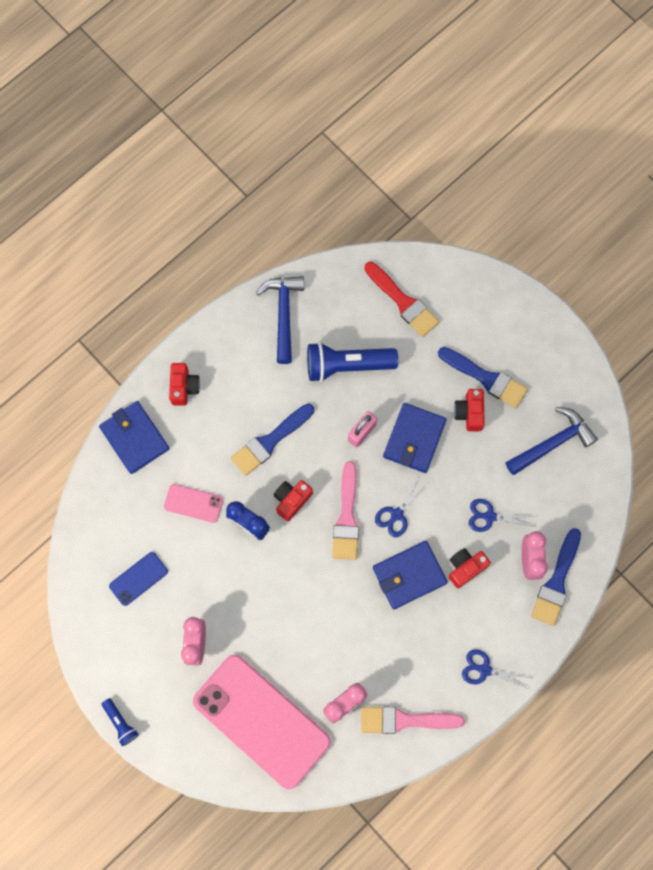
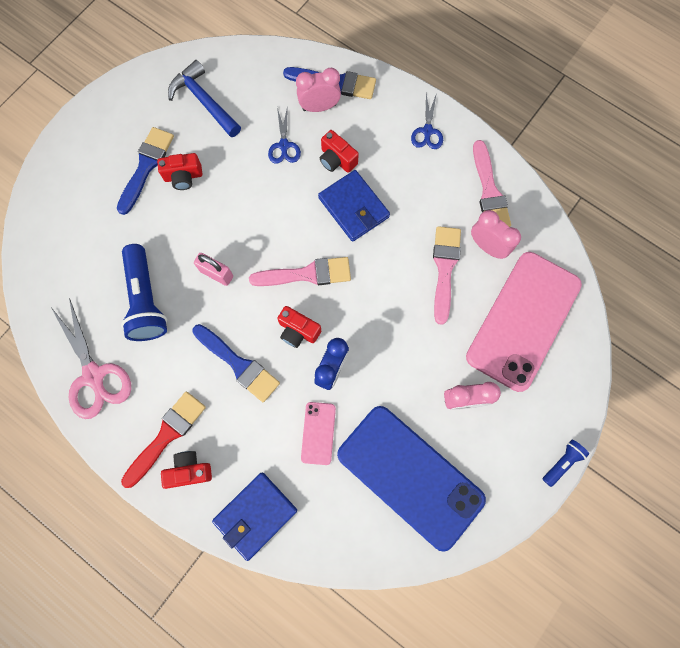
camera: 100 degrees left, 0 degrees up
(138, 578) = (410, 476): blue phone -> blue phone, size x2.34
(283, 314) = (94, 376): blue hammer -> pink scissors
(329, 654) = (444, 268): none -> pink brush
(396, 514) = (296, 228): blue scissors -> none
(403, 302) = (71, 255): red brush -> red brush (167, 435)
(414, 439) = (217, 223): blue wallet -> none

